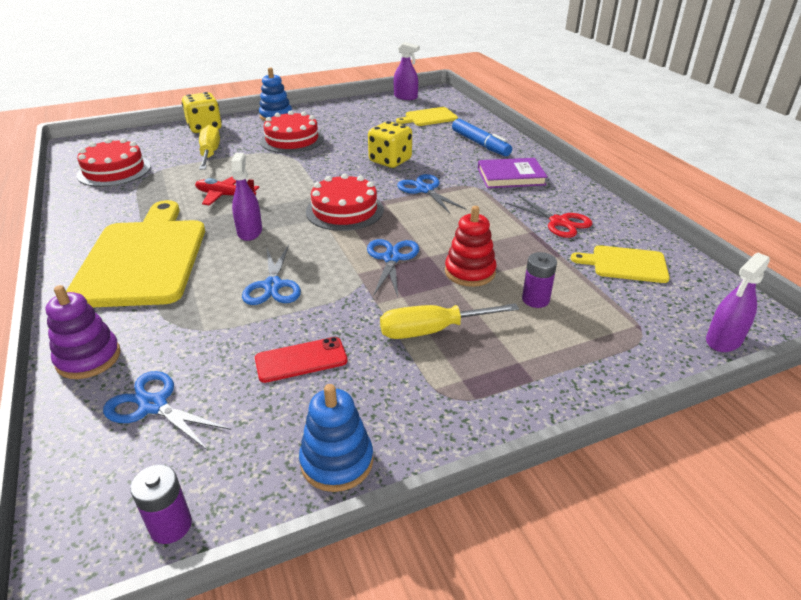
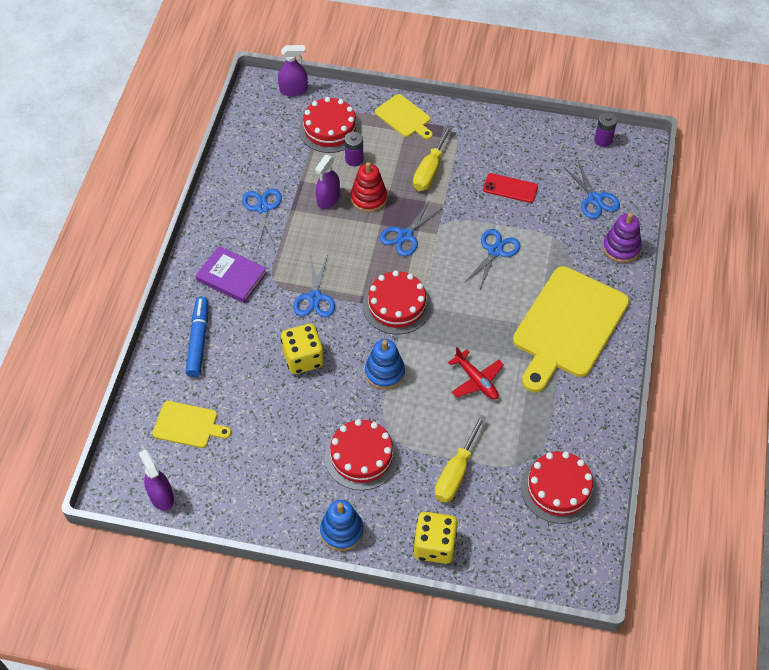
camera: 145 degrees left, 20 degrees up
(249, 232) = (481, 317): purple spray bottle -> purple spray bottle (328, 199)
(337, 461) = (525, 131): blue stacking toy -> blue stacking toy (384, 372)
(431, 330) = (430, 170): yellow screwdriver -> yellow screwdriver turned 90 degrees clockwise
(559, 222) = (262, 208): red scissors -> blue scissors
(610, 318) = (330, 129): none -> red cake
(625, 264) = (272, 154): yellow cutting board -> yellow cutting board (404, 117)

